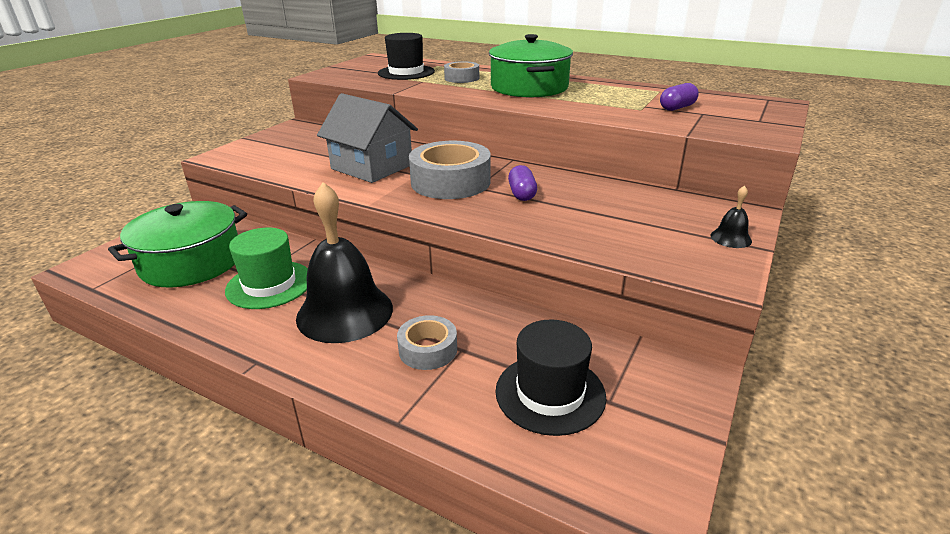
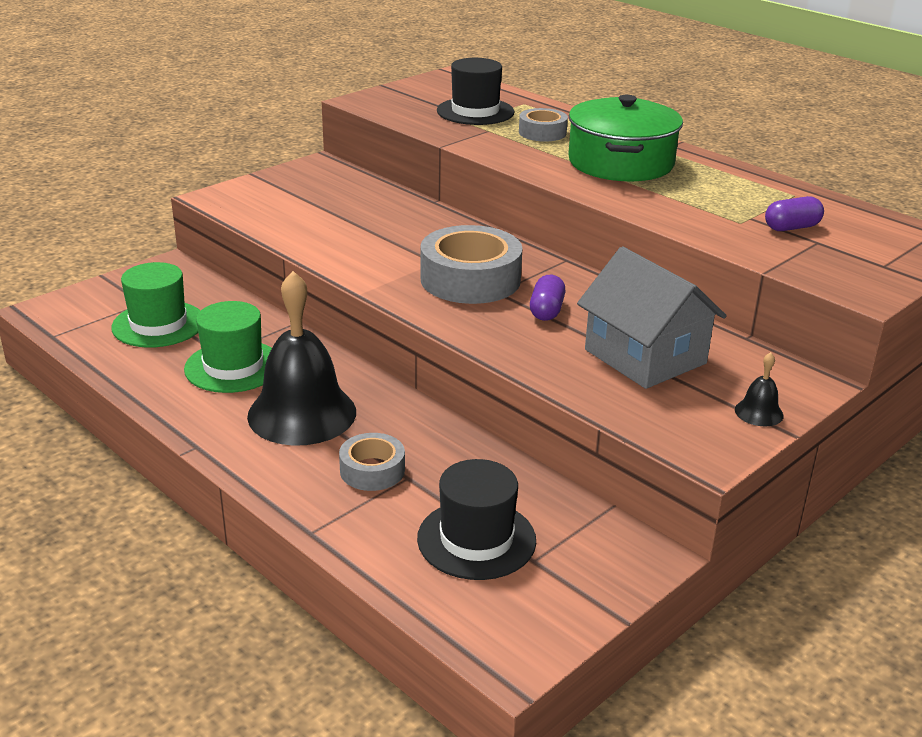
camera: 15 degrees right, 0 degrees up
(191, 262) = (158, 324): green pot -> green hat
(372, 167) = (386, 242): grey house -> grey house (645, 356)

